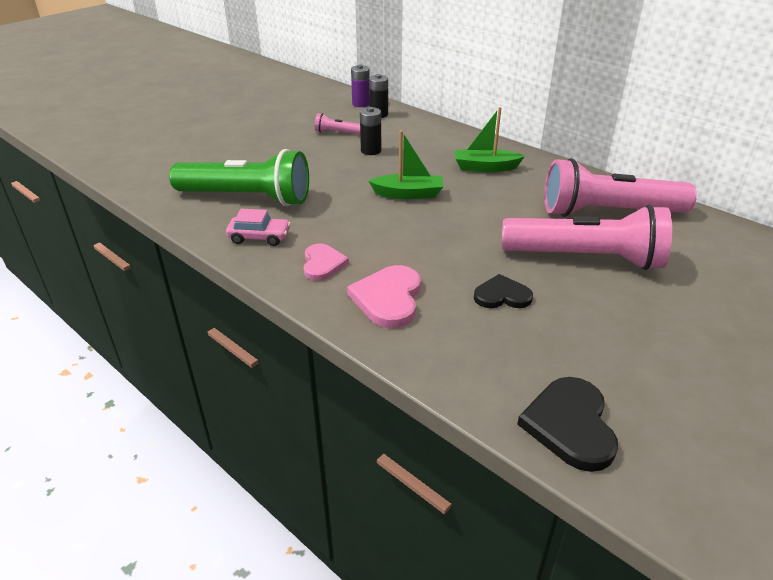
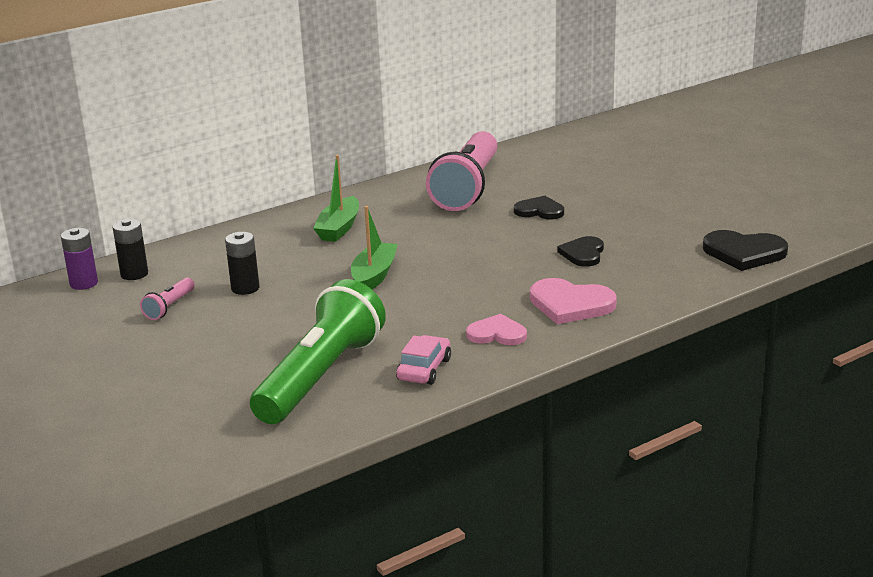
camera: 75 degrees left, 10 degrees down
(586, 258) = (539, 211): pink flashlight -> black heart

